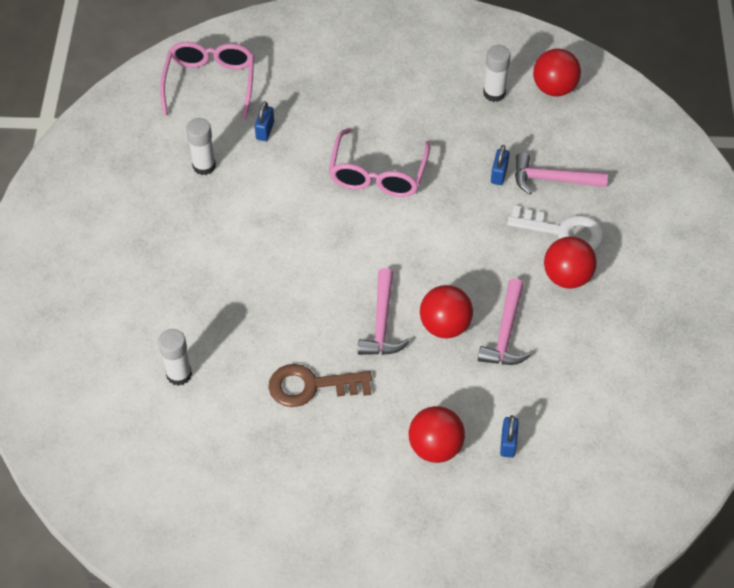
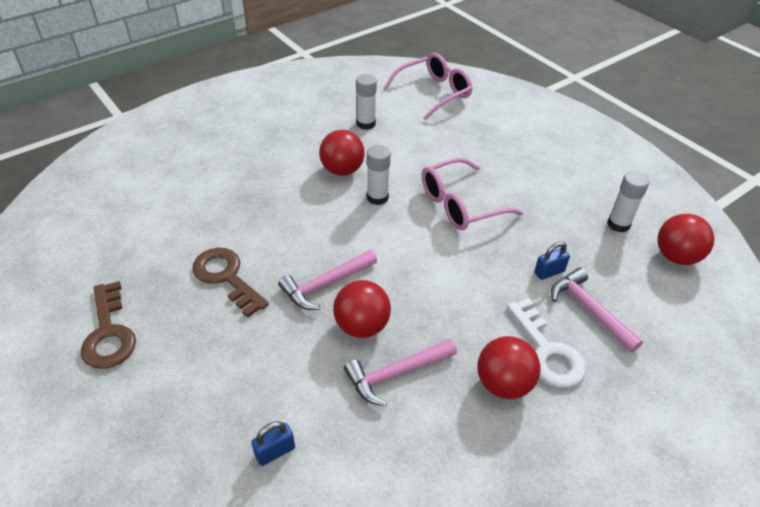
camera: 50 degrees right, 10 degrees down
(179, 374) = (178, 203): white glue stick -> white glue stick (377, 197)
(265, 130) = (427, 133): blue padlock -> none
(301, 498) = (108, 333): none -> brown key
(435, 447) = (227, 395): red ball -> red ball (342, 170)

